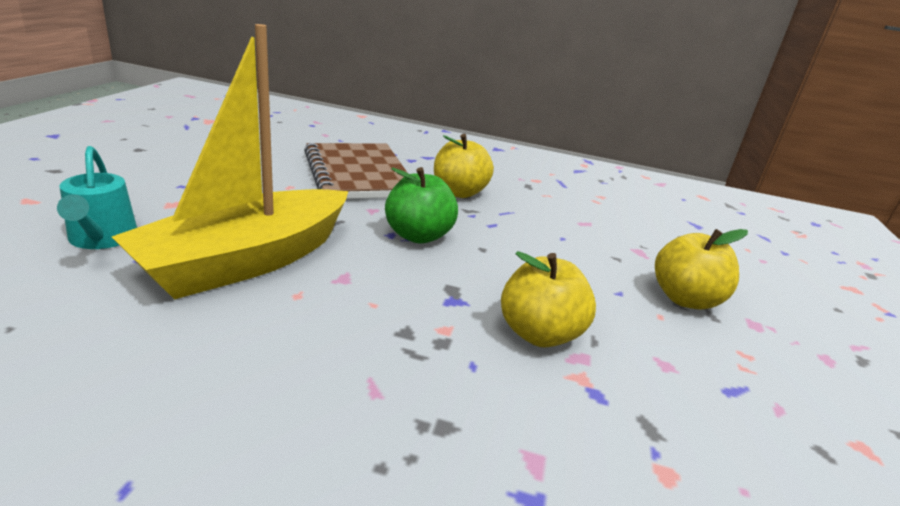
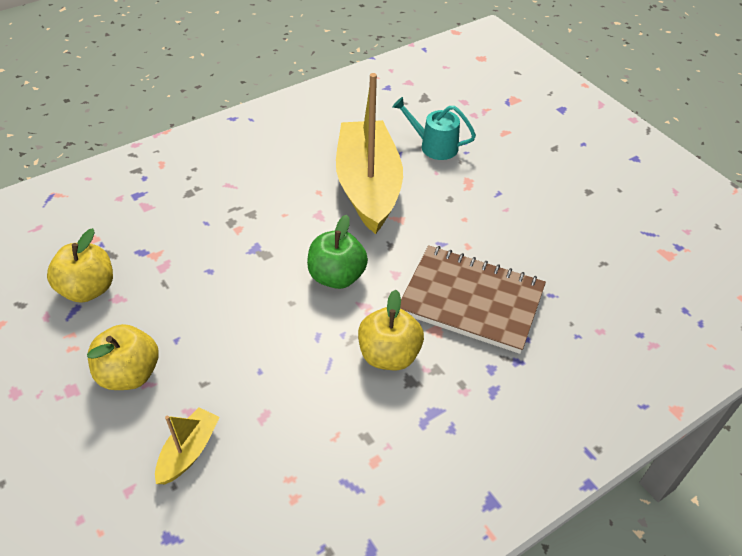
camera: 135 degrees right, 20 degrees up
(539, 333) = (194, 263): yellow apple -> yellow apple (88, 289)
(658, 240) = (189, 451): none -> yellow boat

